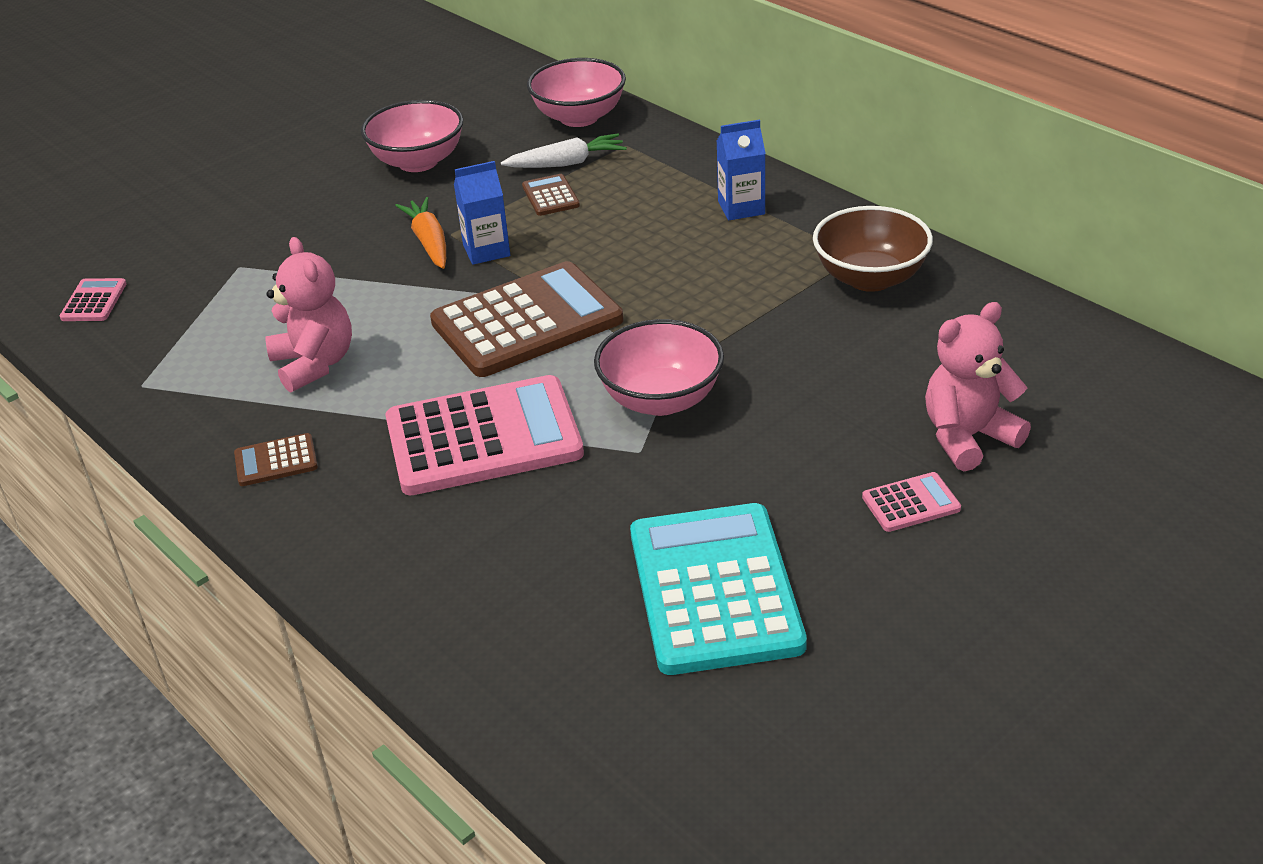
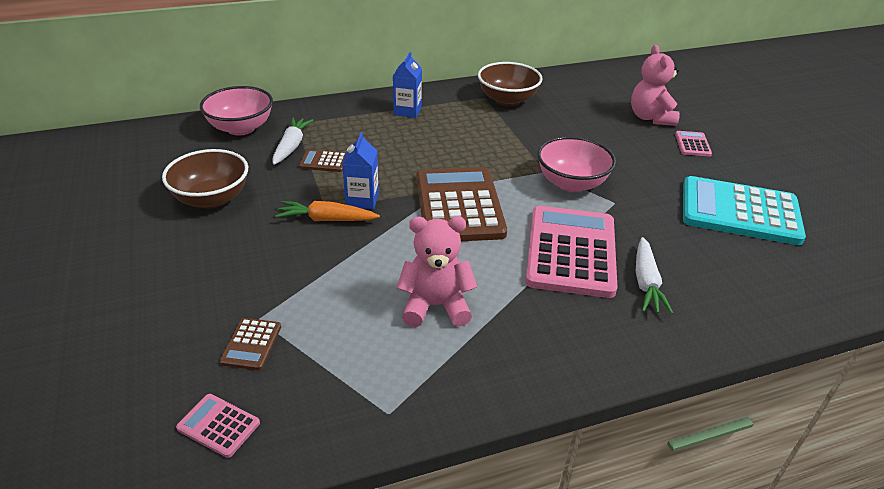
camera: 70 degrees left, 0 degrees up
(276, 461) = (544, 350): brown calculator -> brown calculator (251, 344)
(418, 162) = (212, 199): pink bowl -> brown bowl
(454, 518) = (646, 282): none -> white carrot

